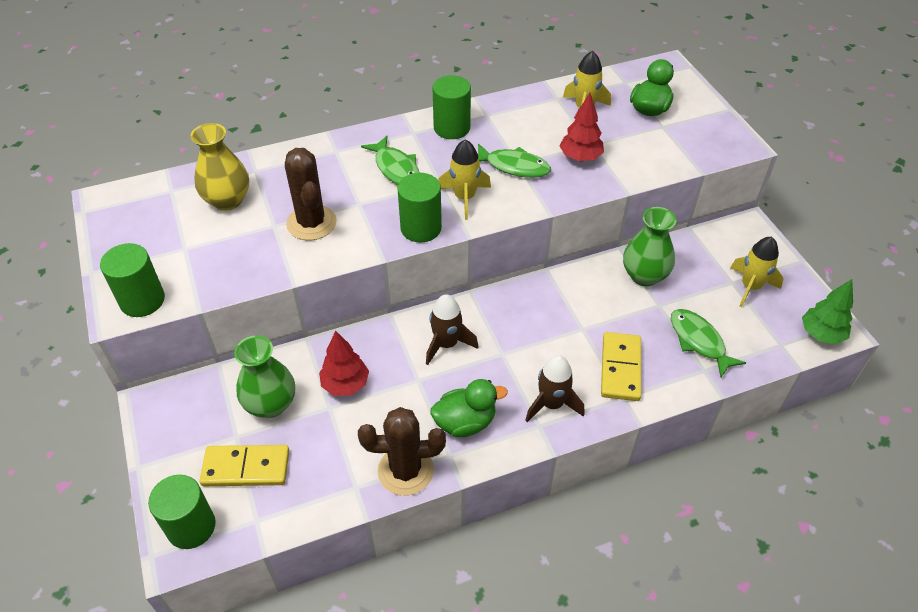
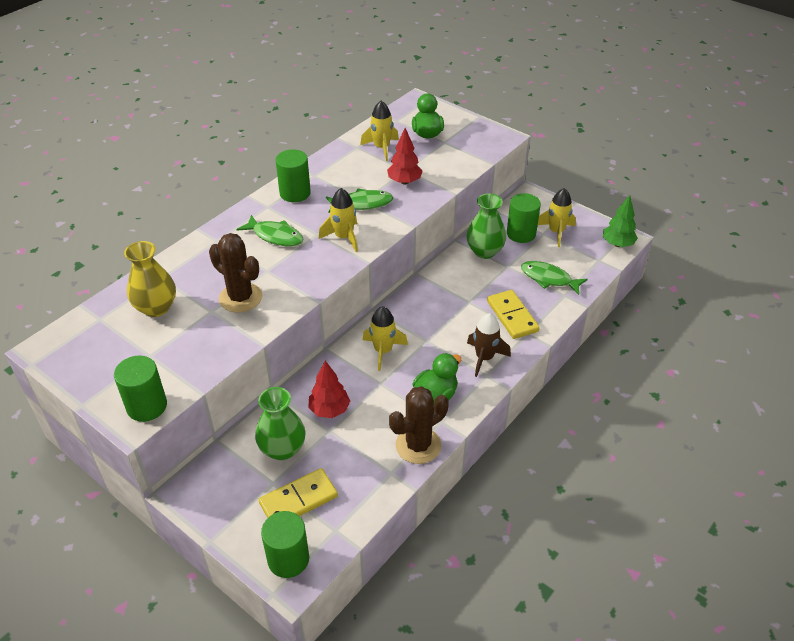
camera: 30 degrees left, 5 degrees down
(421, 228) = (328, 269): green cylinder -> green cylinder (521, 234)
(446, 344) = (383, 351): brown rocket -> yellow rocket

